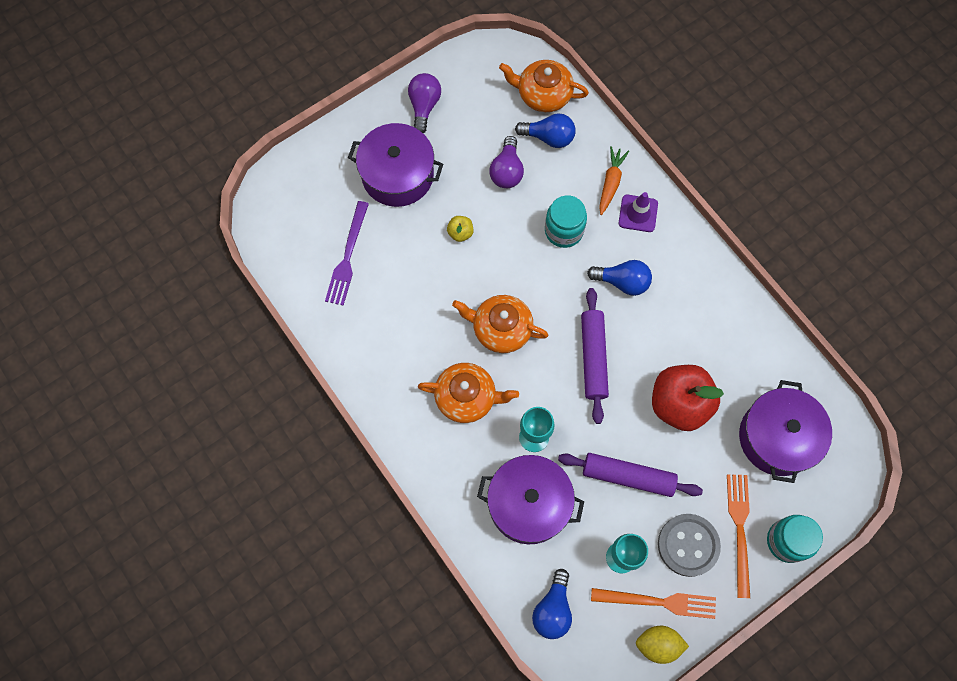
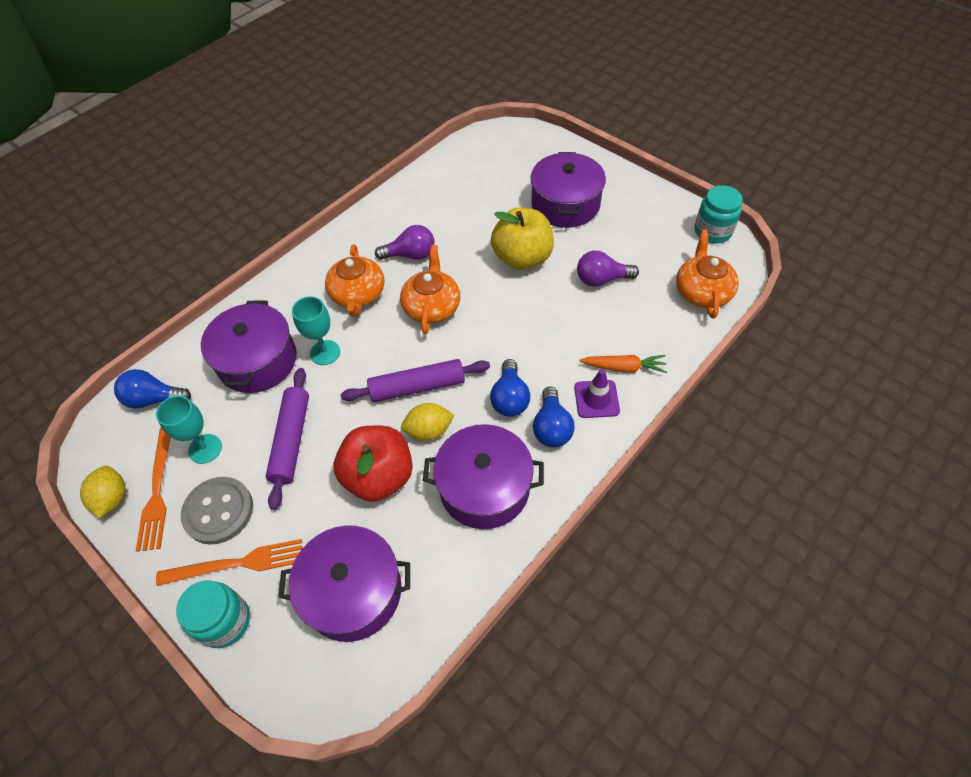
camera: 80 degrees right, 15 degrees down
(347, 257) = (474, 190): purple fork -> none
(424, 106) = (644, 207): purple light bulb -> purple light bulb (410, 255)
(460, 233) = (522, 258): yellow apple -> yellow apple, size x2.35
(549, 137) = (654, 305): blue light bulb -> blue light bulb (551, 427)
(564, 231) = (552, 337): turquoise jar -> turquoise jar (712, 231)
(641, 355) = (429, 430): none -> yellow lemon
(705, 321) = (484, 487): none -> purple pot

